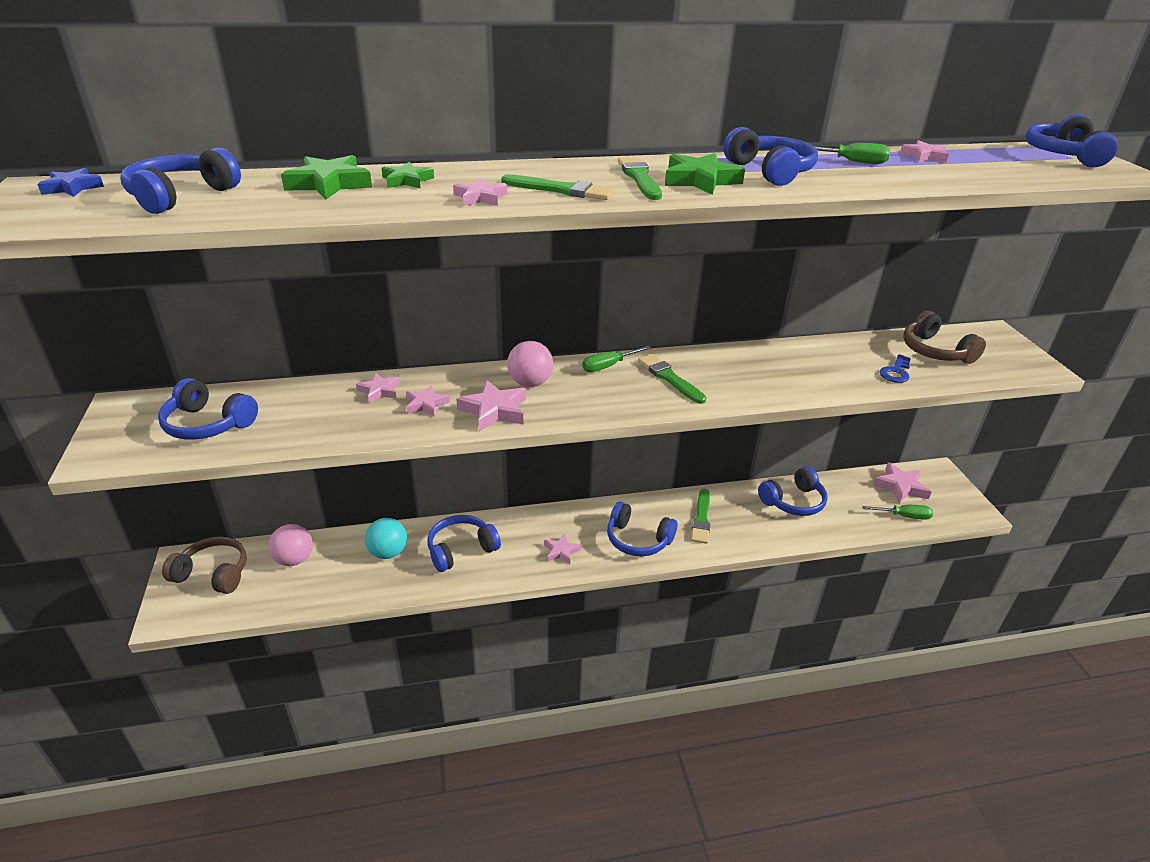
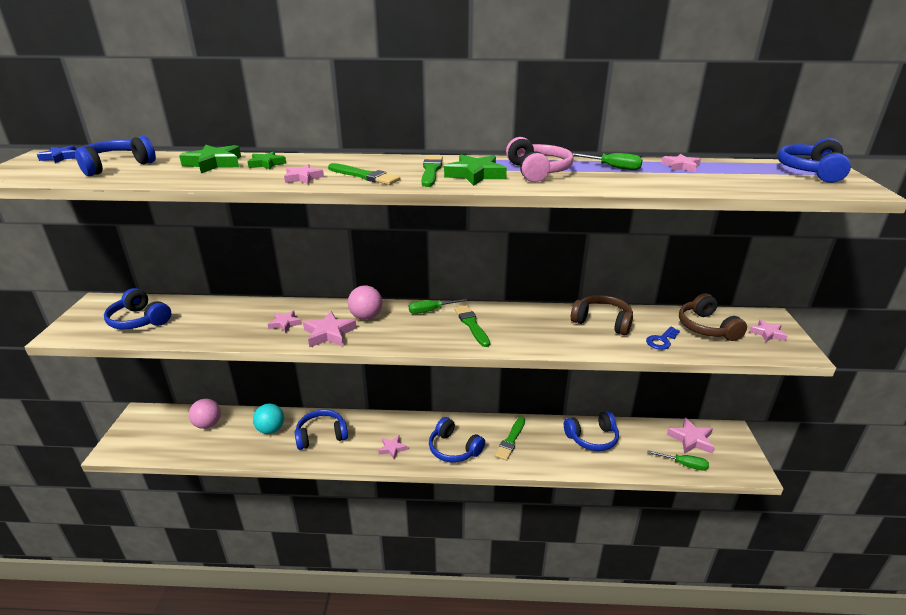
camera: 15 degrees right, 5 degrees down
(213, 573) = (153, 425): brown headphones -> brown headphones (602, 322)
(380, 391) = (260, 310): pink star -> pink star (767, 333)
(770, 171) = (538, 171): blue headphones -> pink headphones

